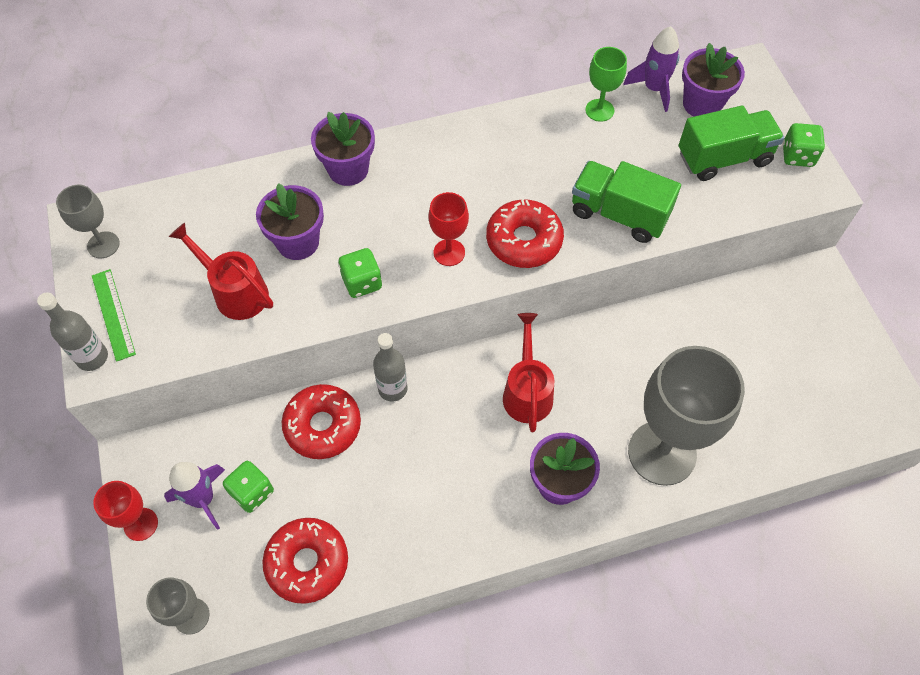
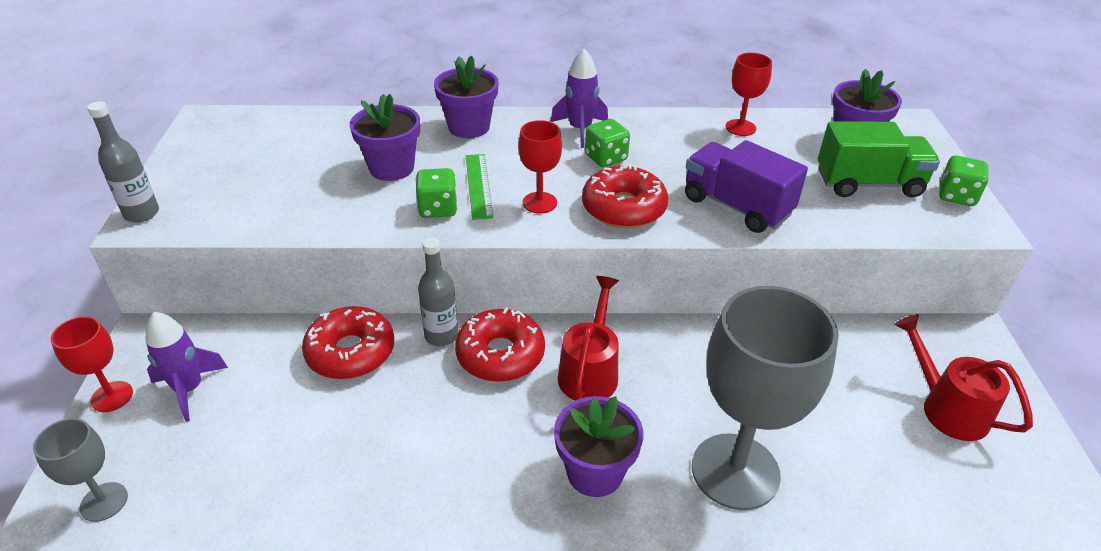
camera: 15 degrees right, 20 degrees down
(103, 245) = (211, 138): grey goblet -> none
(113, 314) = (184, 186): green ruler -> green ruler (478, 185)
(235, 292) = (309, 192): red watering can -> red watering can (946, 407)
(252, 492) = (243, 395): green dice -> green dice (606, 158)
(307, 563) = (262, 481): red donut -> red donut (500, 354)
(599, 110) = (740, 128): green goblet -> red goblet
(619, 214) = (736, 206): green truck -> purple truck
(653, 89) = (803, 122): purple rocket -> purple rocket (580, 130)

